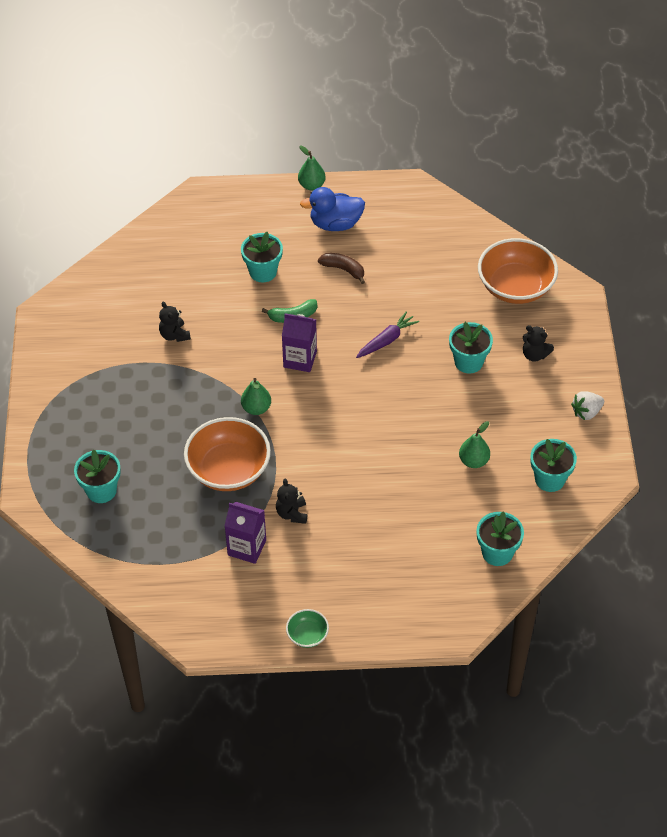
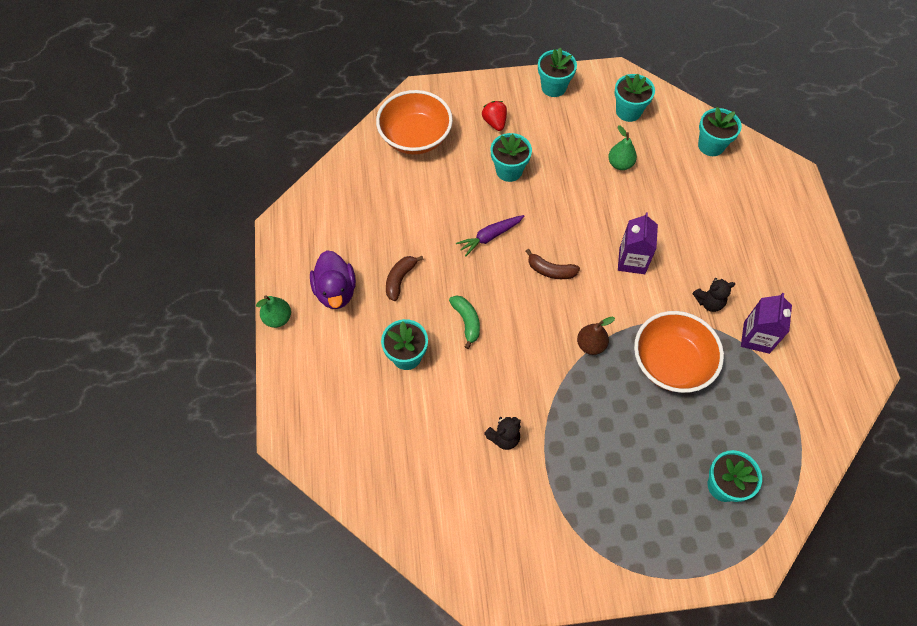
camera: 95 degrees left, 10 degrees up
(256, 408) = (591, 345): green pear -> brown pear
(300, 359) = (523, 310): purple carton -> purple carton (632, 261)
(307, 635) = (833, 279): green bowl -> none
(335, 224) = (336, 291): blue duck -> purple duck
(342, 385) = (551, 270): none -> brown banana
(386, 340) = (490, 236): purple carrot -> purple carrot turned 75 degrees counterclockwise
(535, 355) = (494, 122): black teddy bear -> red strawberry
(586, 412) = (553, 87): white strawberry -> turquoise flower pot

